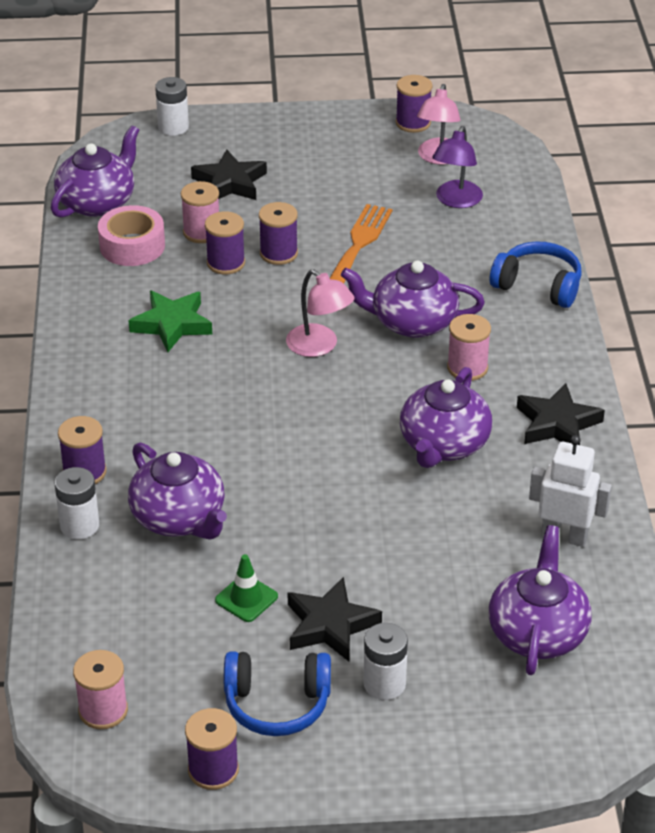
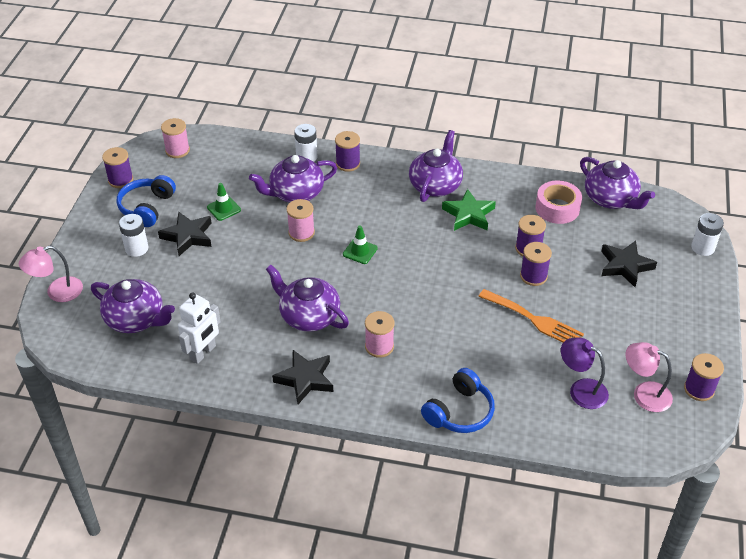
camera: 105 degrees right, 5 degrees up
(201, 232) = (566, 242): pink spool -> pink spool (301, 233)
(291, 419) = (360, 251): none -> green traffic cone
(319, 346) = (426, 277): pink lamp -> pink lamp (57, 292)
(412, 322) = (437, 329): purple teapot -> purple teapot (435, 185)

